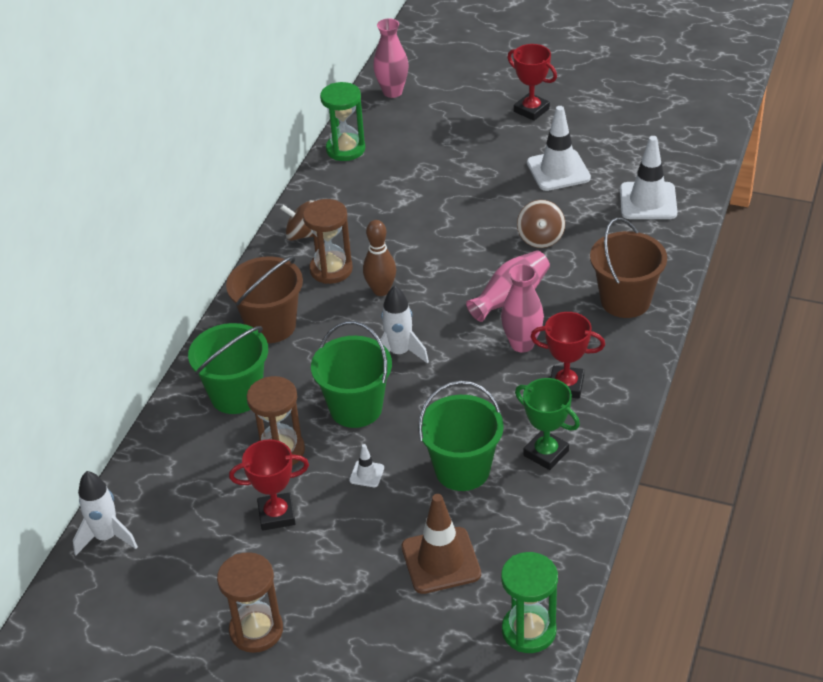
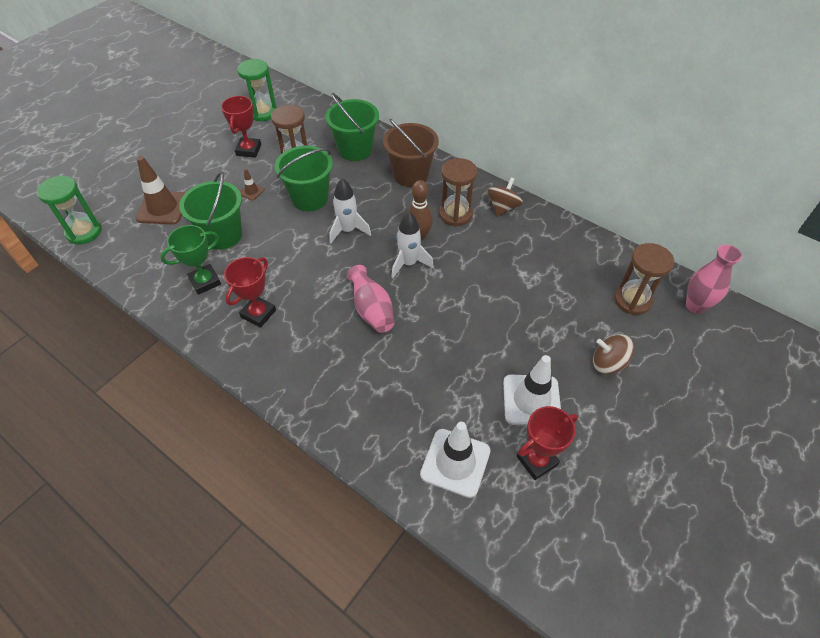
camera: 105 degrees right, 10 degrees up
(106, 537) = (280, 91): white rocket -> white rocket (409, 263)
(256, 630) = (178, 130): brown hourglass -> brown hourglass (632, 300)
(345, 149) = (609, 254): green hourglass -> green hourglass (263, 112)
(367, 474) = (251, 191): white traffic cone -> brown traffic cone
(522, 344) = (317, 301): pink vase -> none
(531, 110) = (643, 411): red trophy -> red trophy (537, 460)
(540, 238) = (436, 353): brown spinning top -> brown spinning top (608, 363)
(625, 301) = (327, 387): brown bucket -> none

